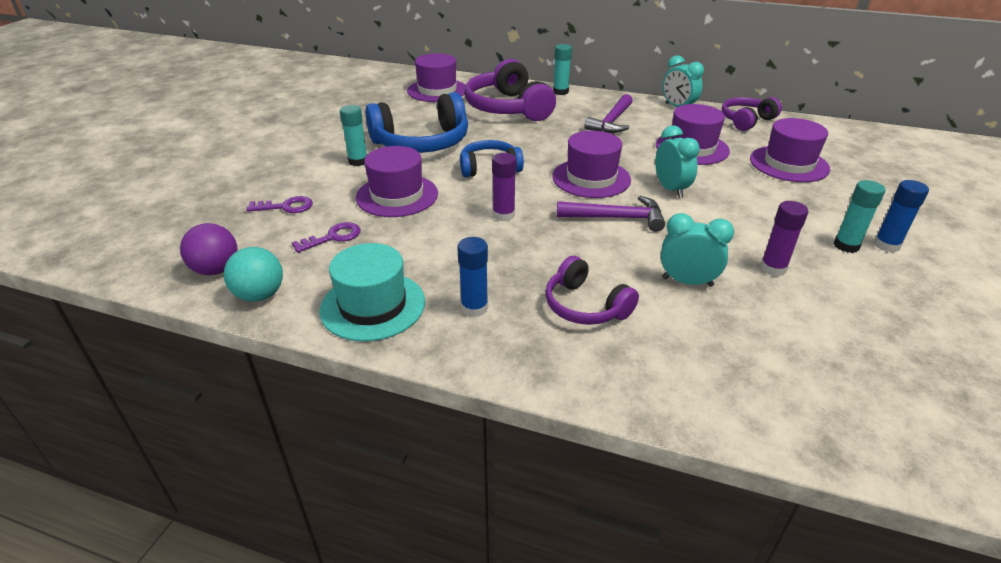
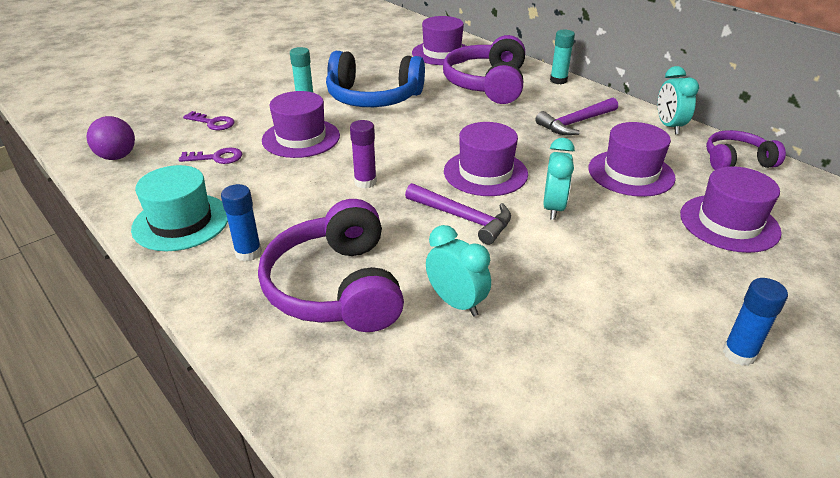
camera: 30 degrees right, 0 degrees up
(260, 295) = (121, 185): turquoise ball -> none
(489, 168) = (404, 136): blue headphones -> none
(585, 306) = (336, 287): purple headphones -> purple headphones, size x1.71
(773, 268) = (563, 325): purple glue stick -> none
(846, 246) = (684, 334): turquoise glue stick -> none

